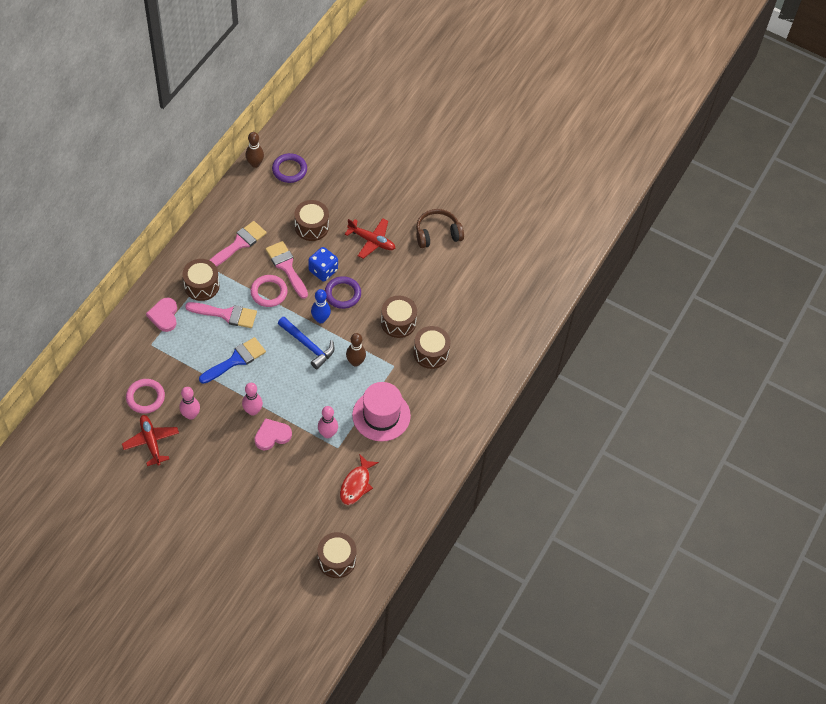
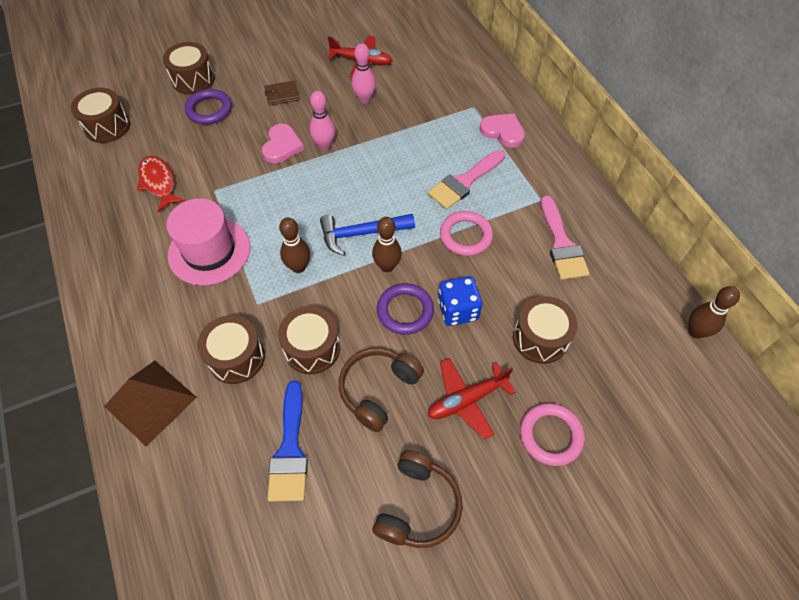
camera: 130 degrees right, 0 degrees up
(145, 397) = (413, 77): pink ring -> pink ring (550, 435)
(201, 286) = (521, 180): brown drum -> brown drum (193, 79)
(224, 470) = (282, 95): none -> brown wallet
(236, 360) = (398, 162): blue brush -> blue brush (290, 450)
(286, 267) = (492, 273): pink brush -> none
(289, 170) = (663, 369): purple ring -> purple ring (209, 109)
(320, 319) = (387, 266): blue bowling pin -> brown bowling pin
(327, 434) = (238, 191): pink bowling pin -> none
(396, 280) = (378, 390): none -> brown headphones
(483, 373) = (150, 401): none -> brown pyramid

